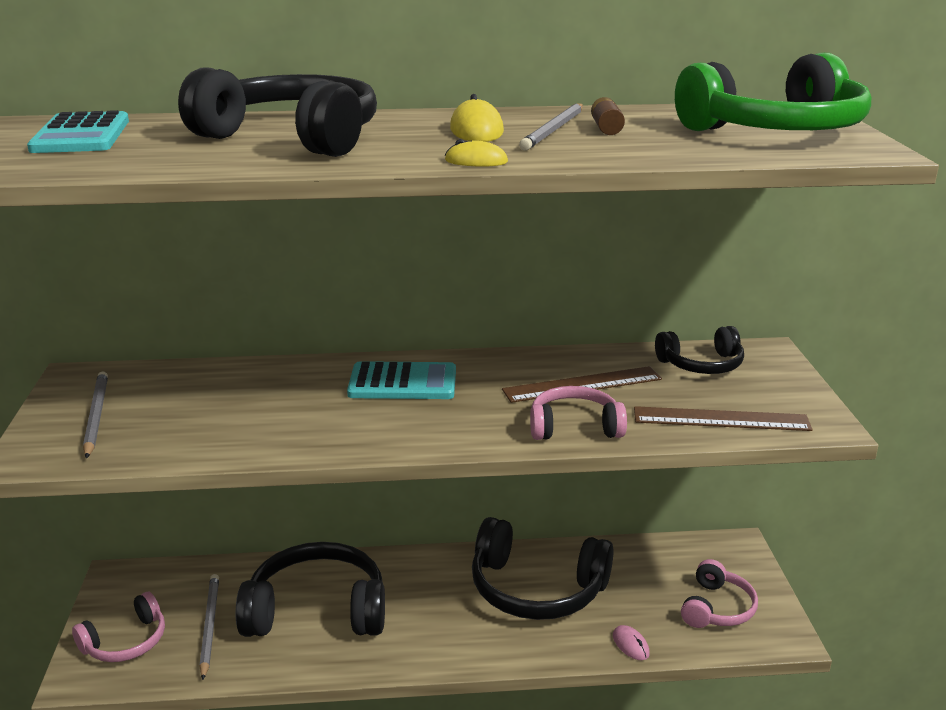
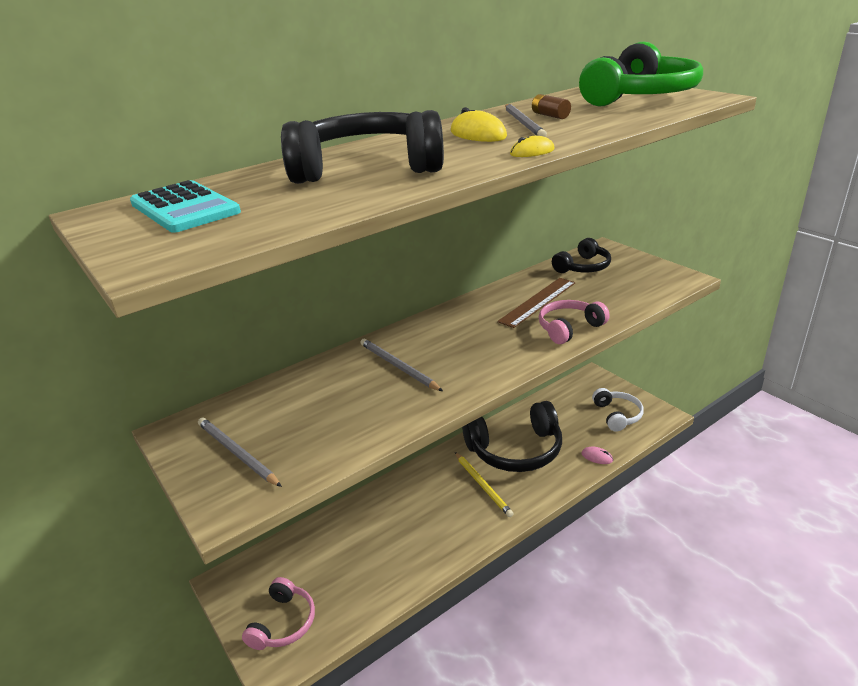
camera: 30 degrees left, 5 degrees up
(209, 626) = (334, 578): grey pencil -> grey pencil (398, 366)
(317, 610) = (398, 530): black headphones -> none
(403, 383) = (430, 341): turquoise calculator -> none
(455, 609) = (482, 485): none -> yellow pencil
(717, 608) = (617, 415): pink headphones -> white headphones
(721, 419) = (635, 294): brown ruler -> none

